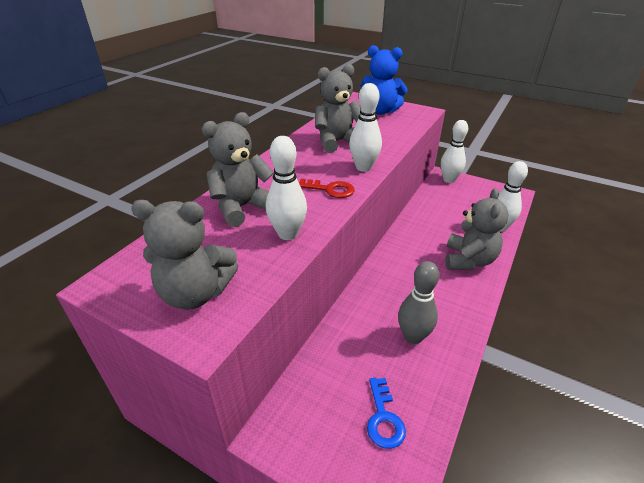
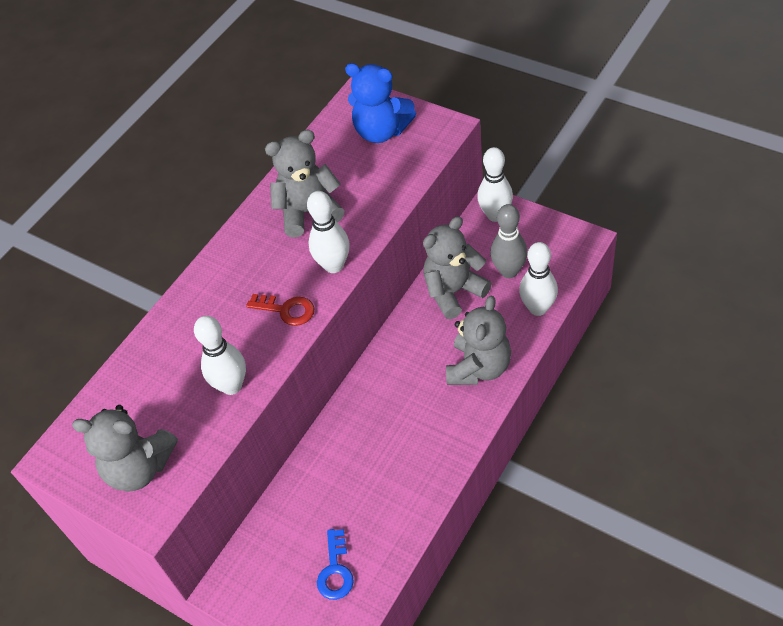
camera: 10 degrees right, 15 degrees up
(242, 207) = (183, 345): grey teddy bear -> grey teddy bear (453, 291)
(413, 336) = (384, 479): grey bowling pin -> grey bowling pin (509, 271)

